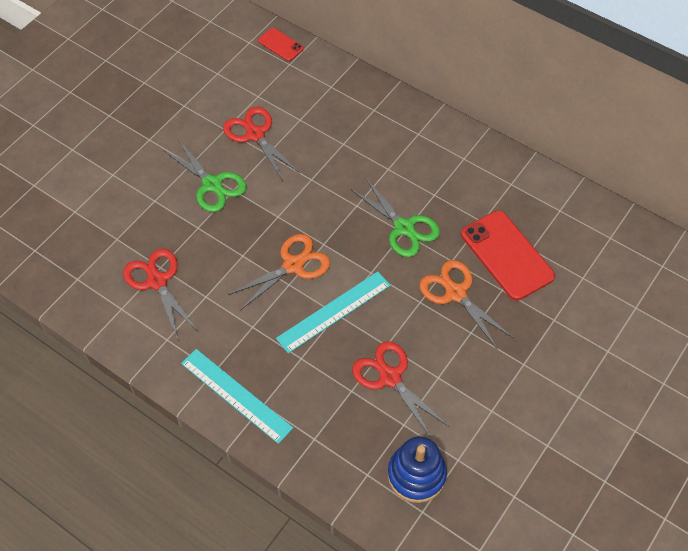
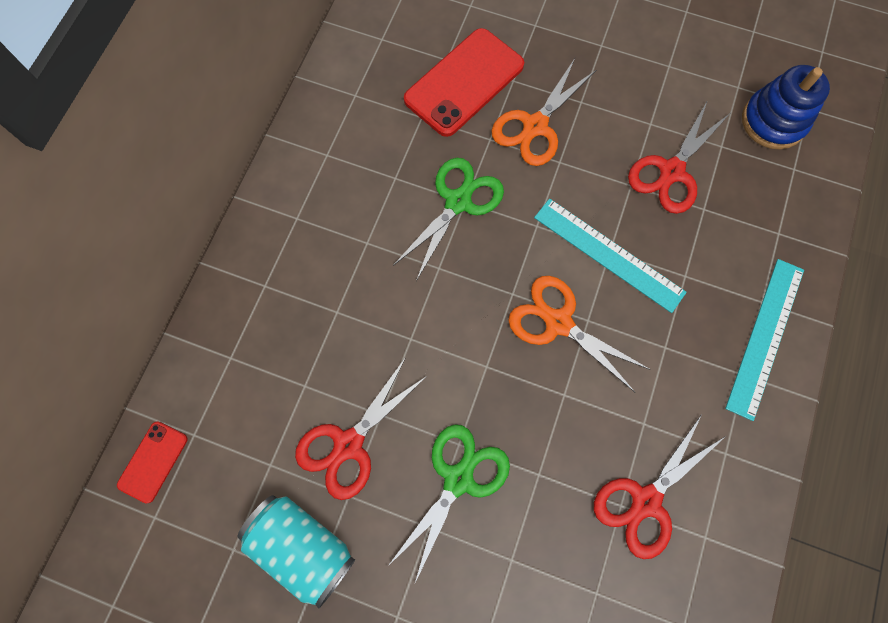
camera: 105 degrees left, 15 degrees up
(205, 103) = (303, 546): none -> turquoise can

